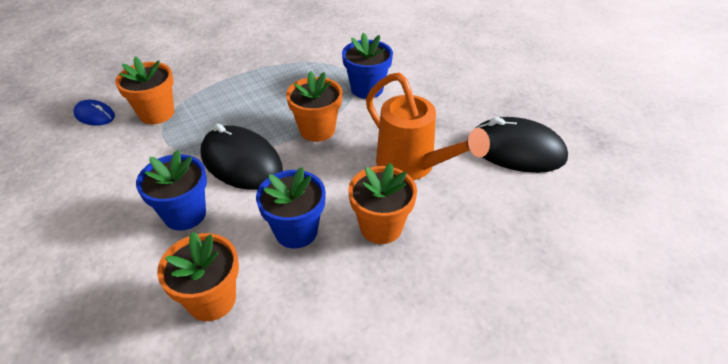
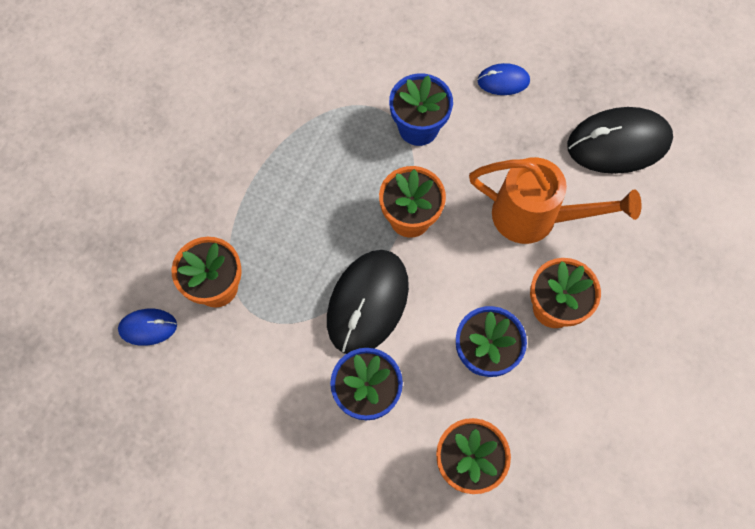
camera: 30 degrees left, 25 degrees up
(241, 162) = (367, 303): black mouse -> black mouse turned 75 degrees counterclockwise
(449, 87) = (503, 81): none -> blue mouse

